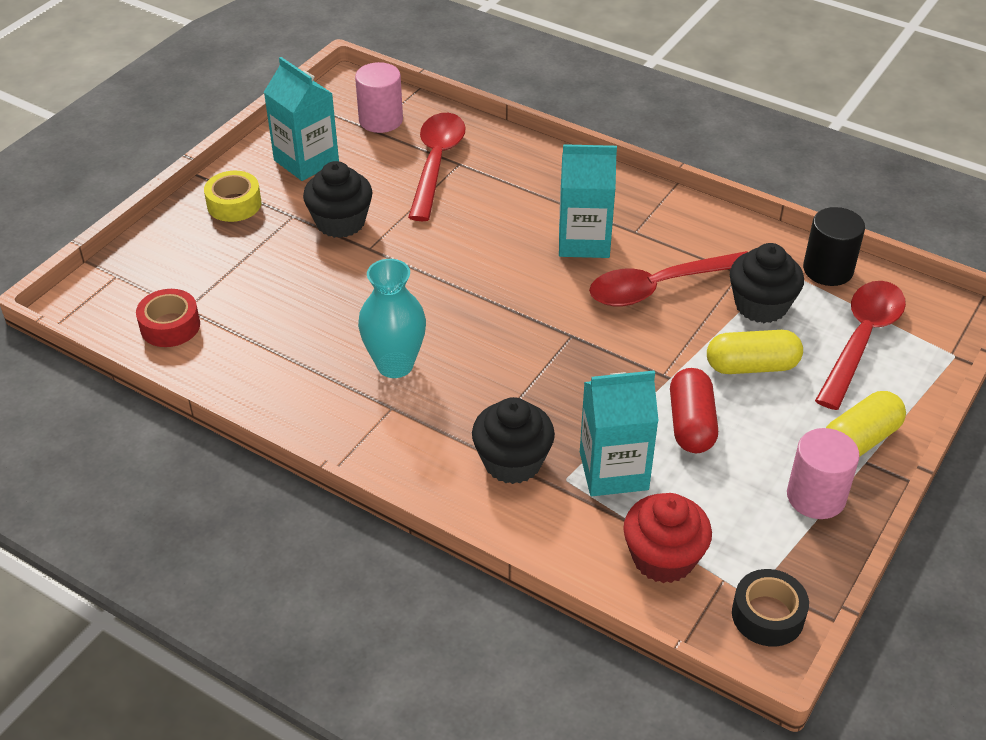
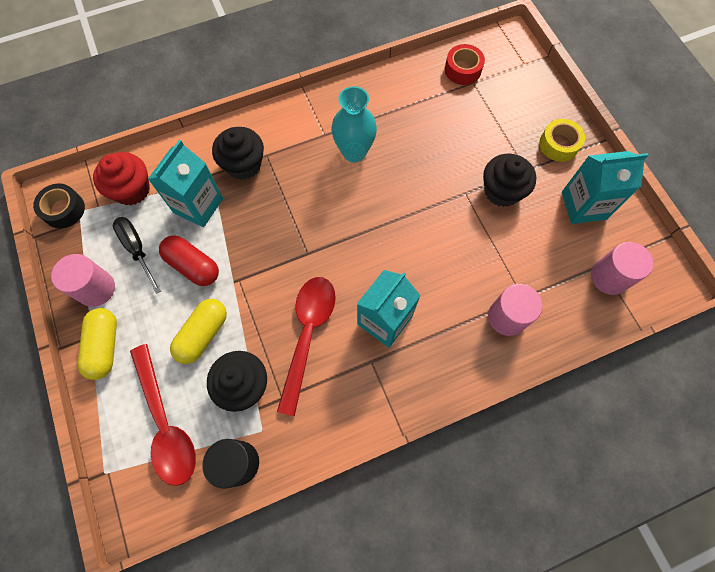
camera: 125 degrees right, 25 degrees up
(436, 163) = (532, 282): red spoon -> none
(492, 165) = (507, 317): none -> pink cylinder
(730, 491) = (137, 250): none -> black screwdriver

